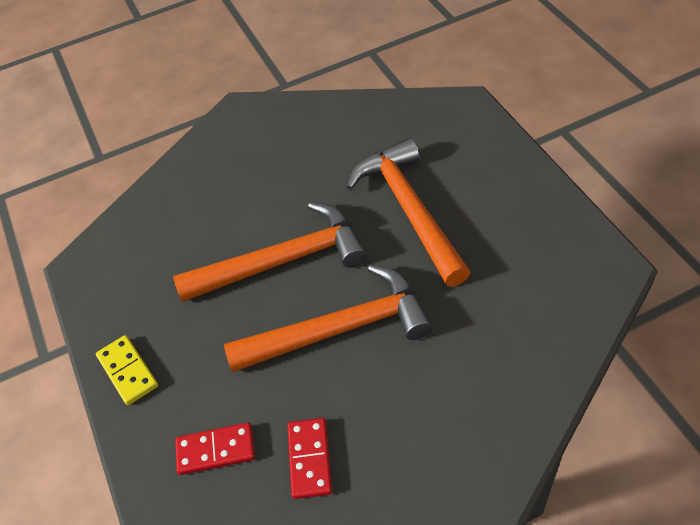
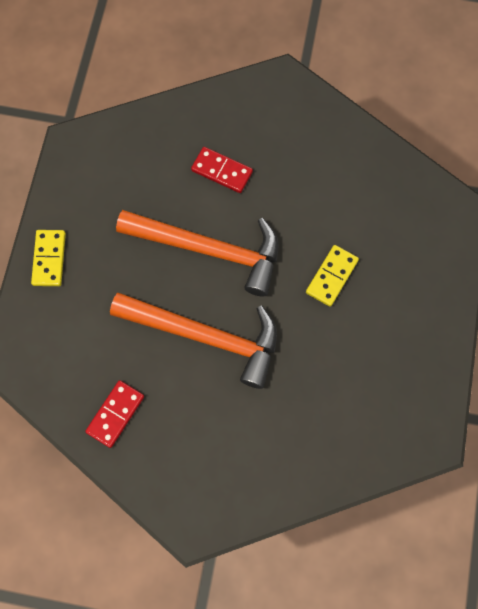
camera: 30 degrees right, 20 degrees up
(216, 450) = (64, 361): red domino -> red domino (222, 171)
(409, 210) = (332, 276): orange hammer -> yellow domino

